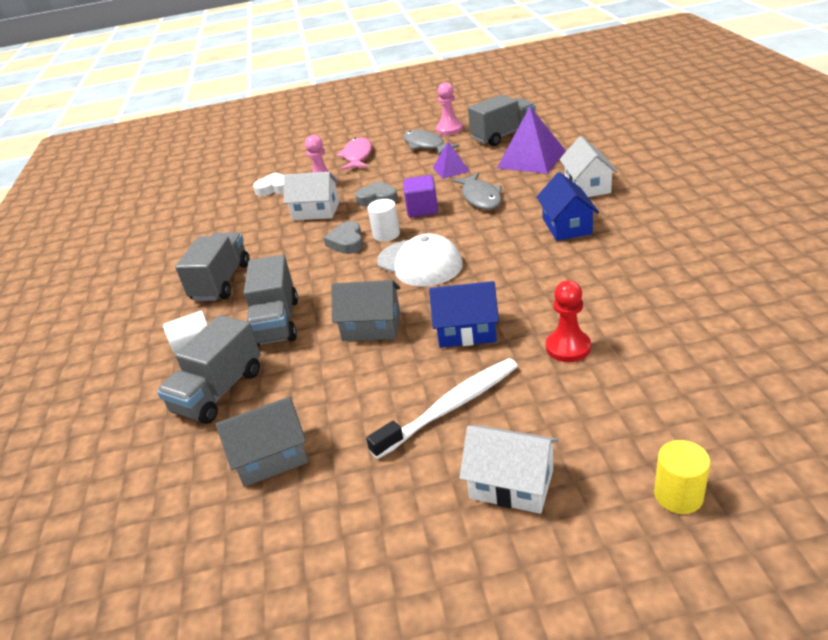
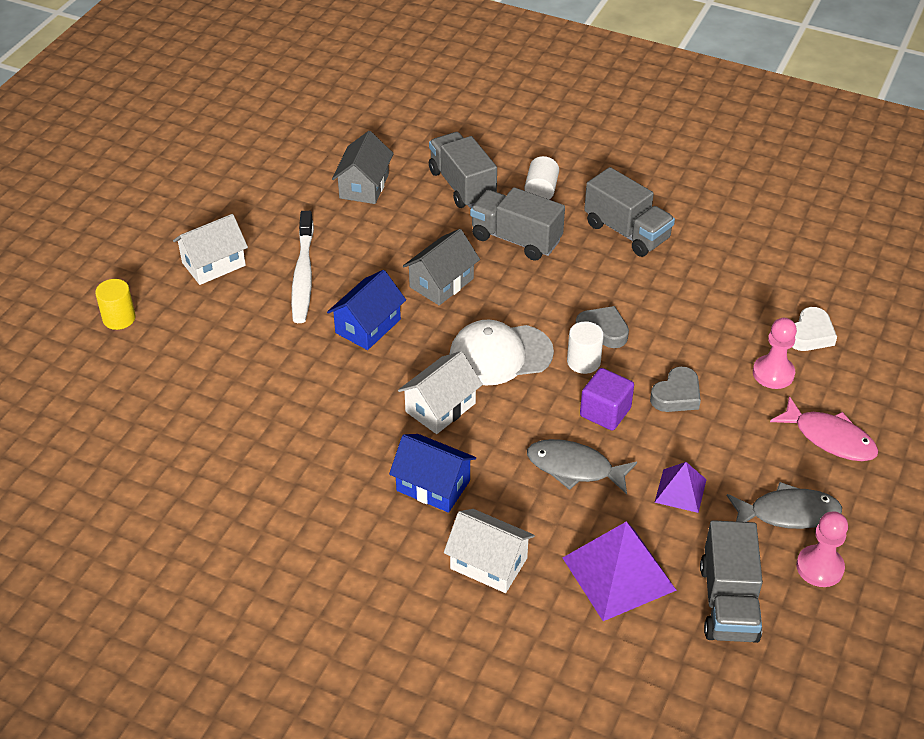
camera: 120 degrees right, 10 degrees up
(316, 211) = (703, 339): white house -> white house (440, 407)
(568, 347) = (280, 363): red pawn -> none

